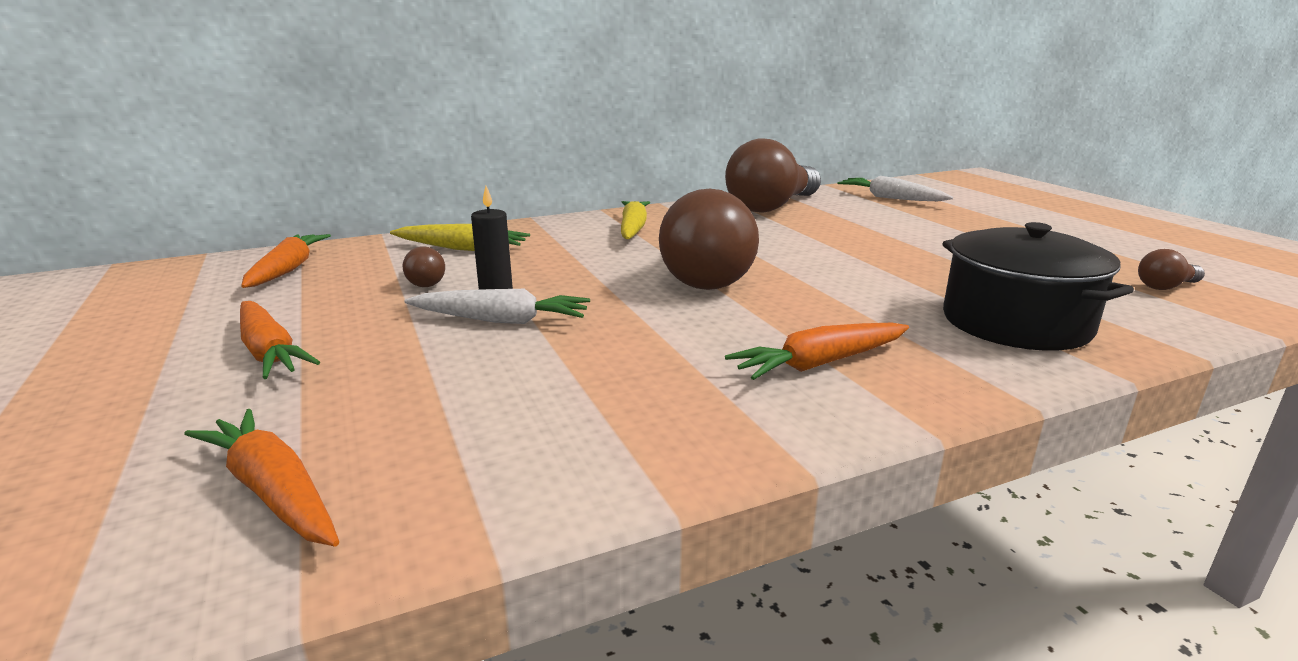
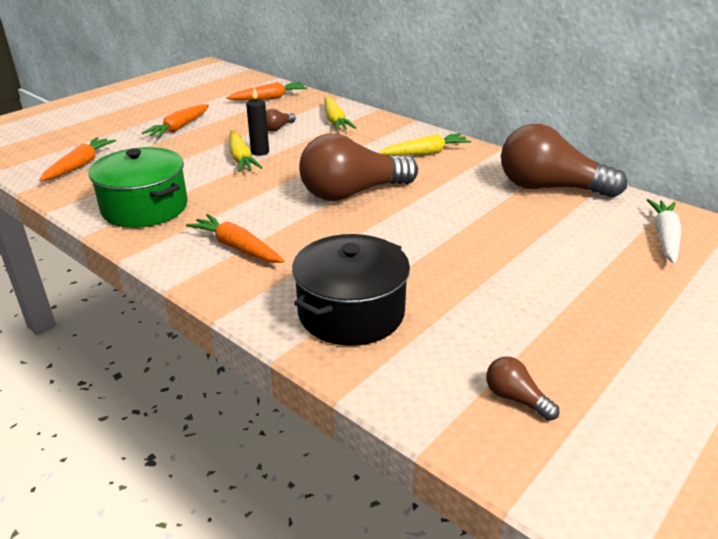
camera: 65 degrees right, 10 degrees up
(502, 320) = (241, 158): white carrot -> yellow carrot
(608, 426) = (145, 208): none -> green pot

